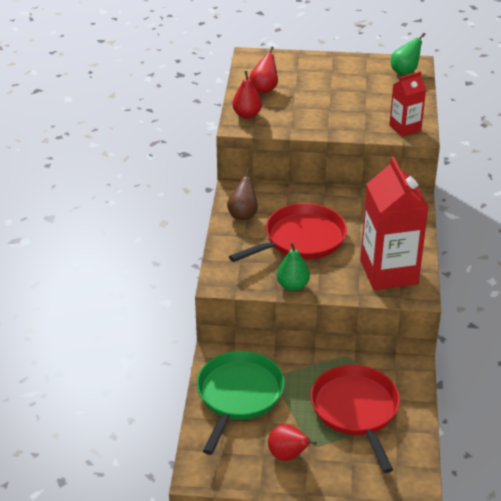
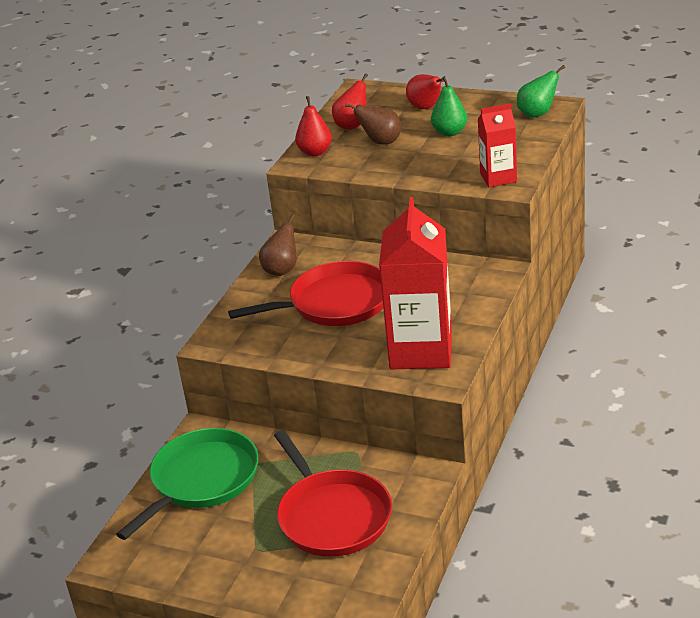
camera: 20 degrees right, 5 degrees down
(288, 455) = (223, 556): red pear -> red pear (426, 108)
(292, 286) = (295, 354): green pear -> green pear (449, 132)
(296, 103) = (381, 142): none -> brown pear
(356, 410) = (332, 516): red pan -> red pan turned 150 degrees clockwise

